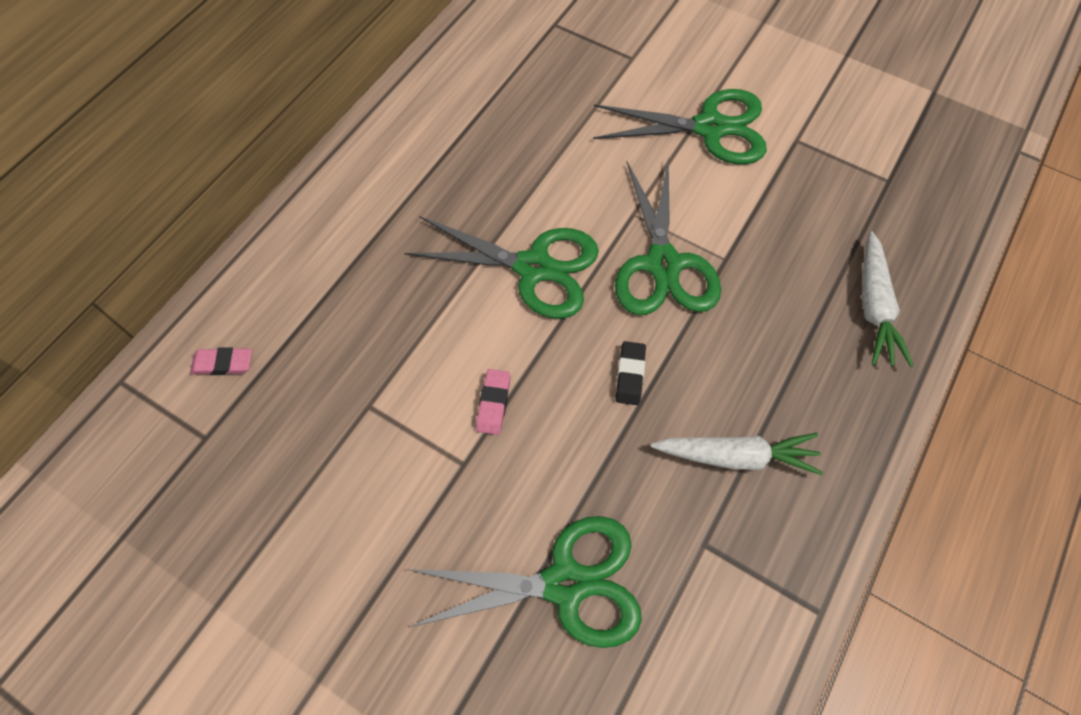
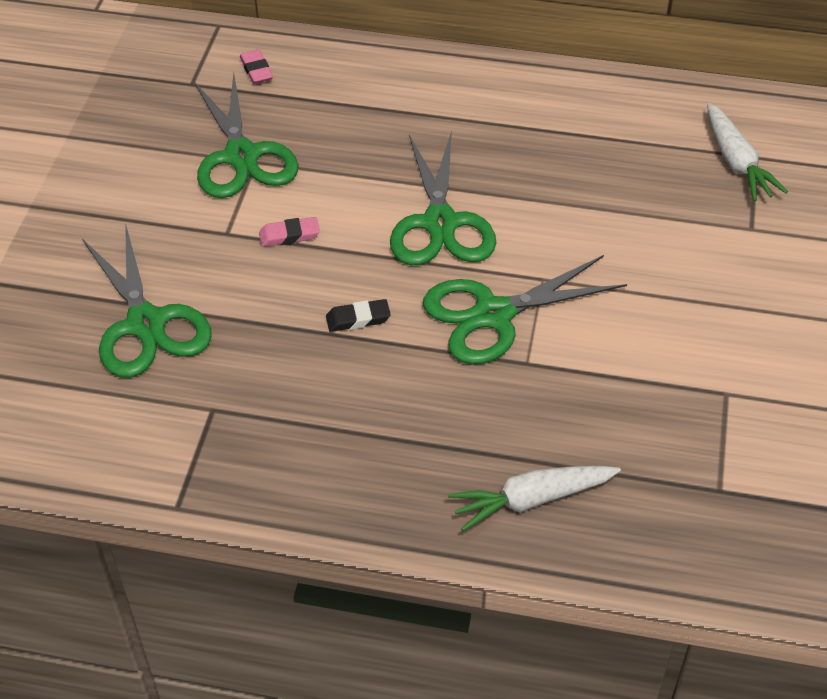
camera: 70 degrees right, 15 degrees down
(709, 128) = (693, 314): green scissors -> green scissors (241, 156)
(735, 456) = (307, 414): white carrot -> white carrot (736, 162)

